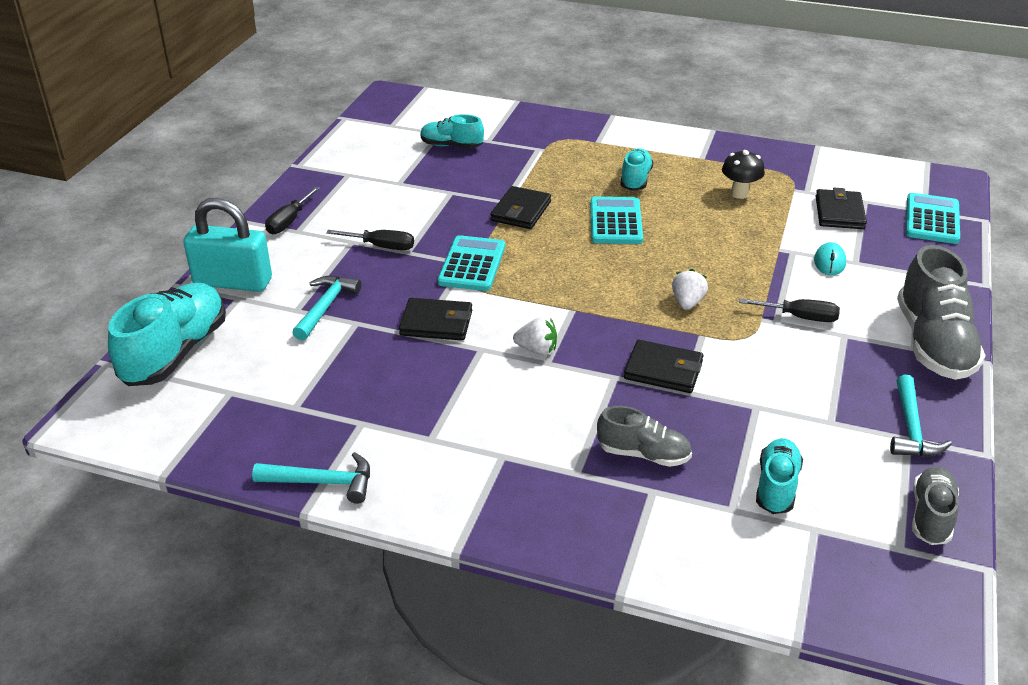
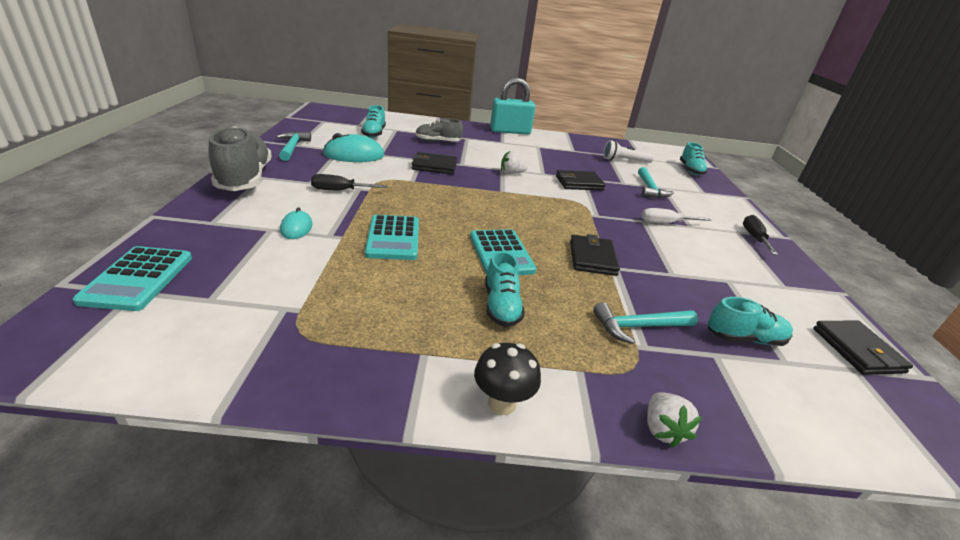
camera: 160 degrees right, 5 degrees down
(175, 353) = (690, 170): turquoise shoe -> turquoise shoe, size x0.57
(233, 282) = (720, 199): turquoise padlock -> turquoise padlock (510, 131)
(282, 384) = (624, 161): none -> white flashlight
(322, 482) = (568, 137): turquoise hammer -> turquoise hammer (638, 327)
(381, 246) = (665, 223): black screwdriver -> white screwdriver
(472, 264) = (590, 214): turquoise calculator -> turquoise calculator (393, 238)
(687, 303) = (424, 196): white strawberry -> white strawberry (662, 430)
(739, 193) = (374, 296): black mushroom -> black mushroom (502, 403)
(799, 404) = (354, 155): none -> turquoise mouse
(839, 213) = (256, 279): black wallet -> black wallet (857, 350)
(931, 516) = (303, 126): grey shoe -> none

